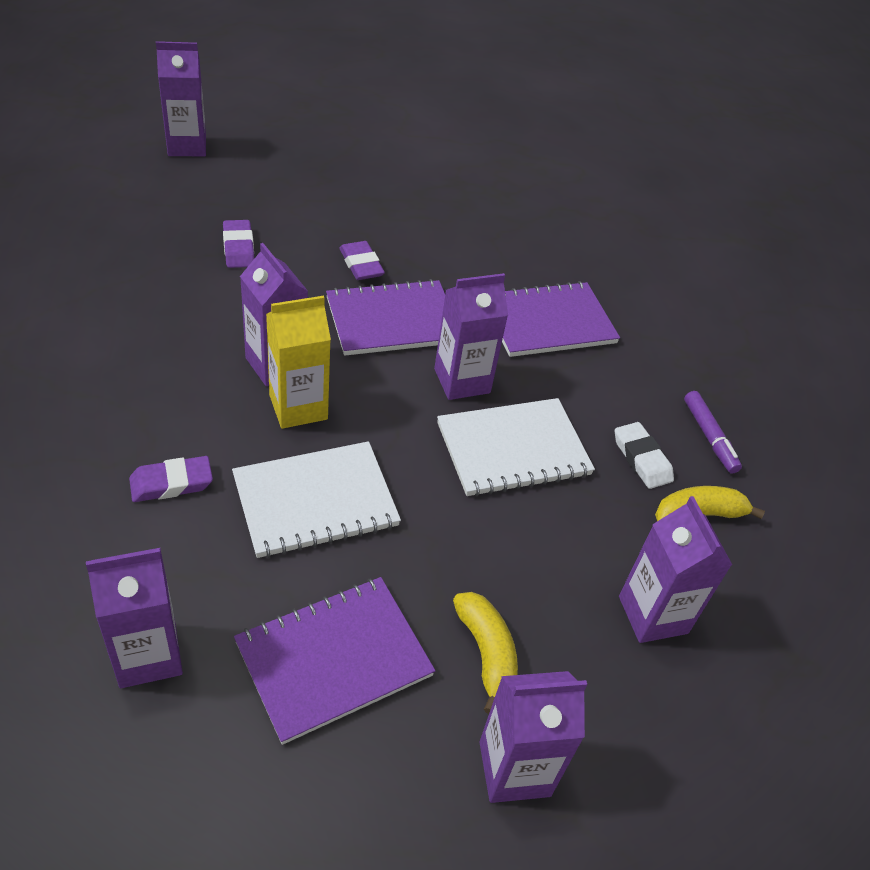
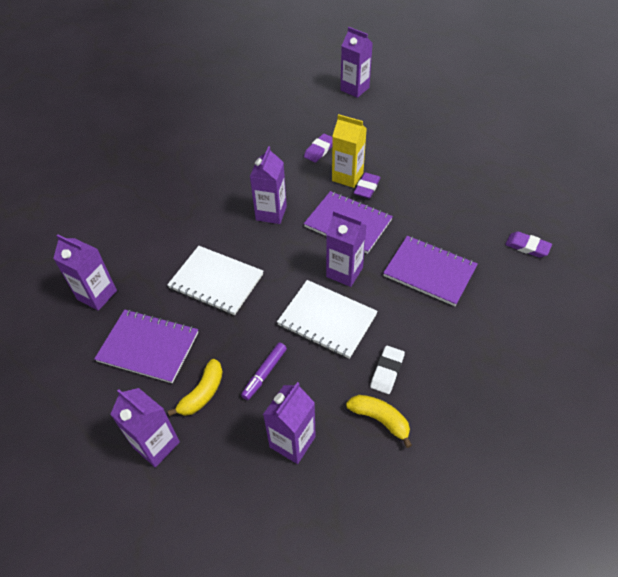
camera: 55 degrees right, 5 degrees up
(171, 483) = (175, 237): purple eraser -> purple eraser (527, 247)
(298, 407) = (257, 237): yellow carton -> yellow carton (347, 177)
(709, 437) = (442, 389): purple marker -> purple marker (264, 373)

